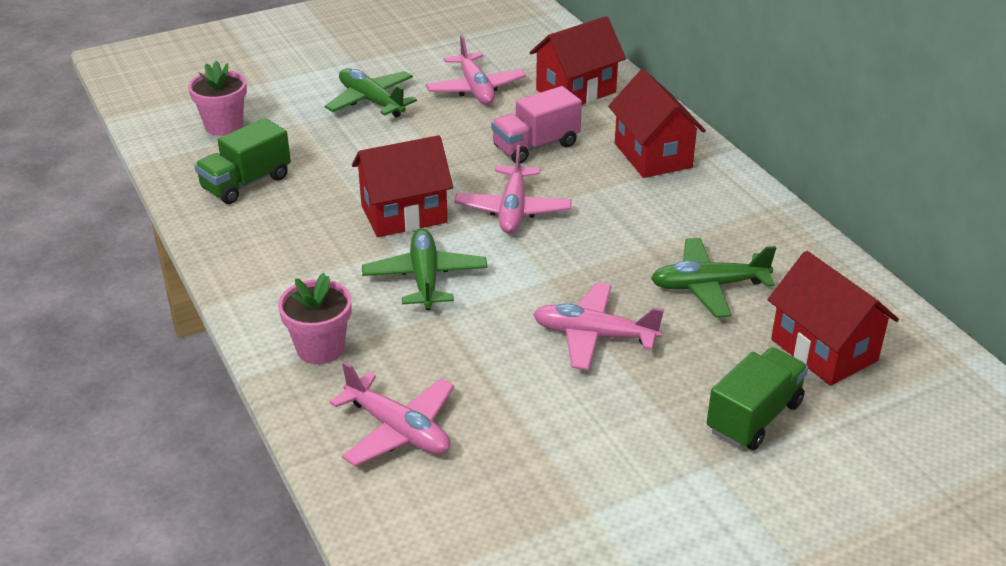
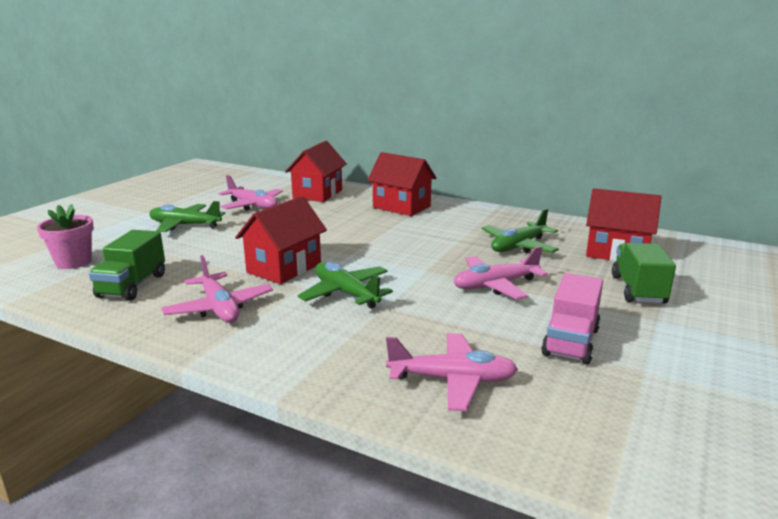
camera: 35 degrees left, 15 degrees down
(320, 348) = (322, 356): pink flower pot -> none
(513, 210) = (356, 247): pink plane -> pink plane (219, 308)
(536, 146) = (327, 219): pink truck -> pink truck (571, 342)

